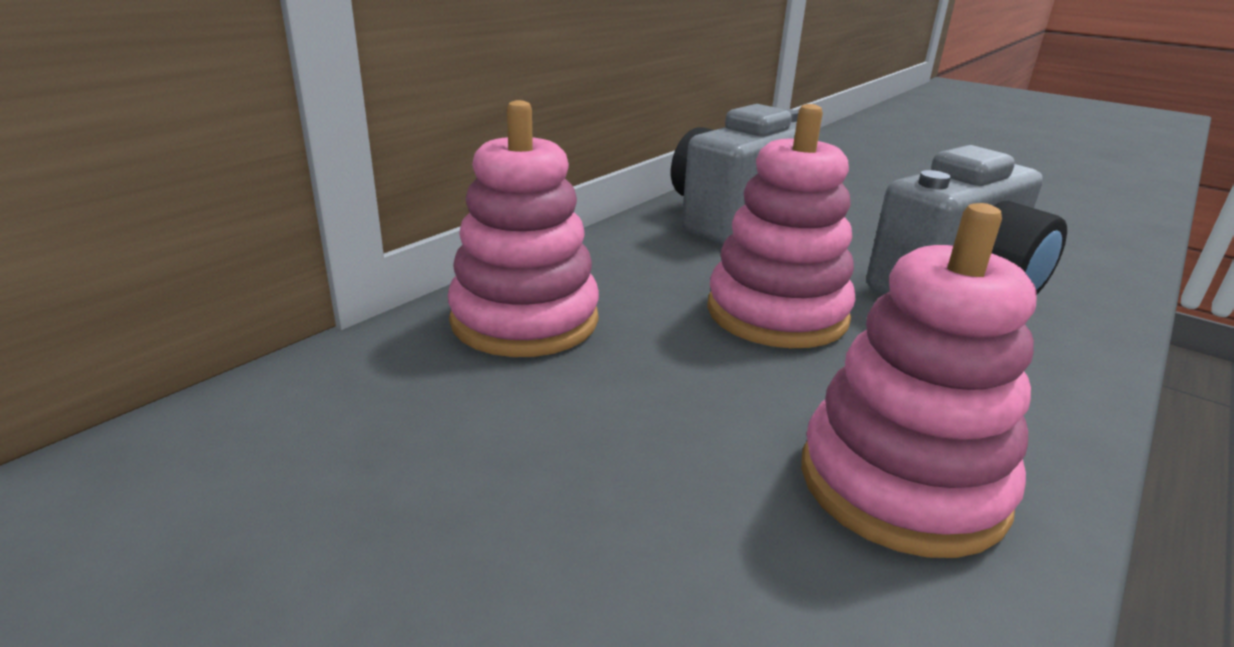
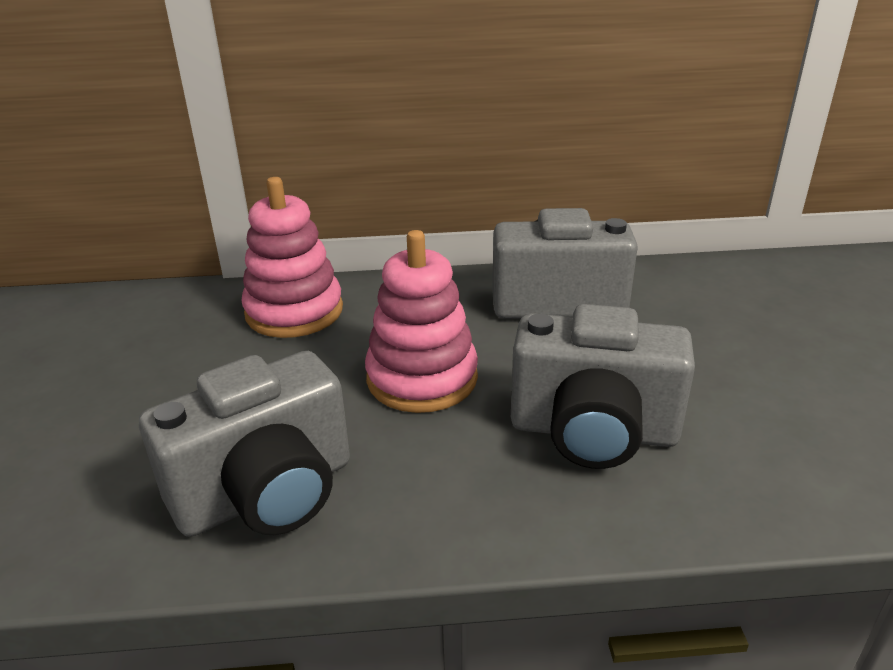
camera: 50 degrees right, 5 degrees up
(901, 484) = (267, 493): pink stacking toy -> grey camera

